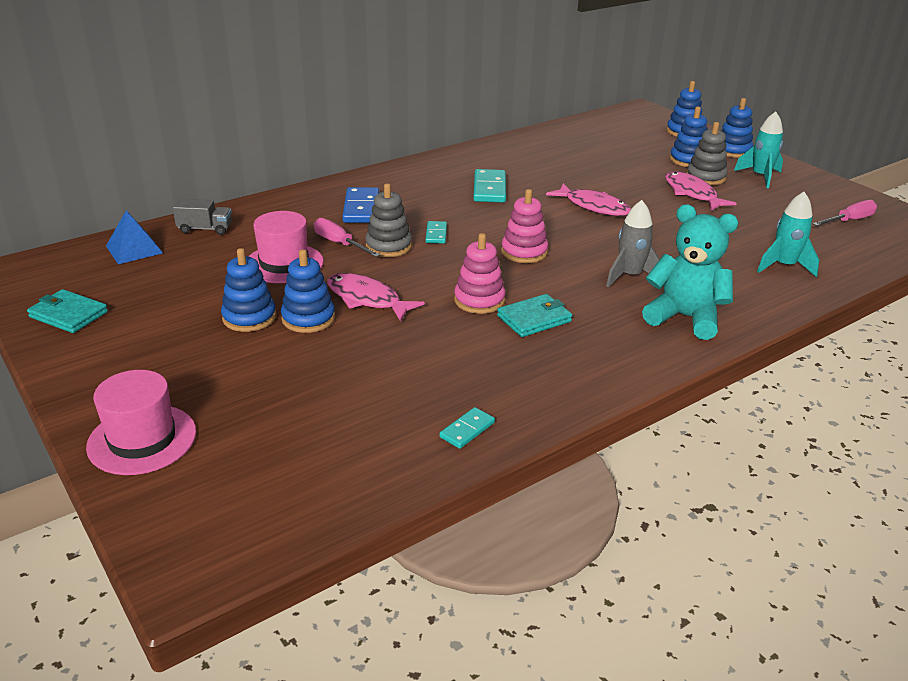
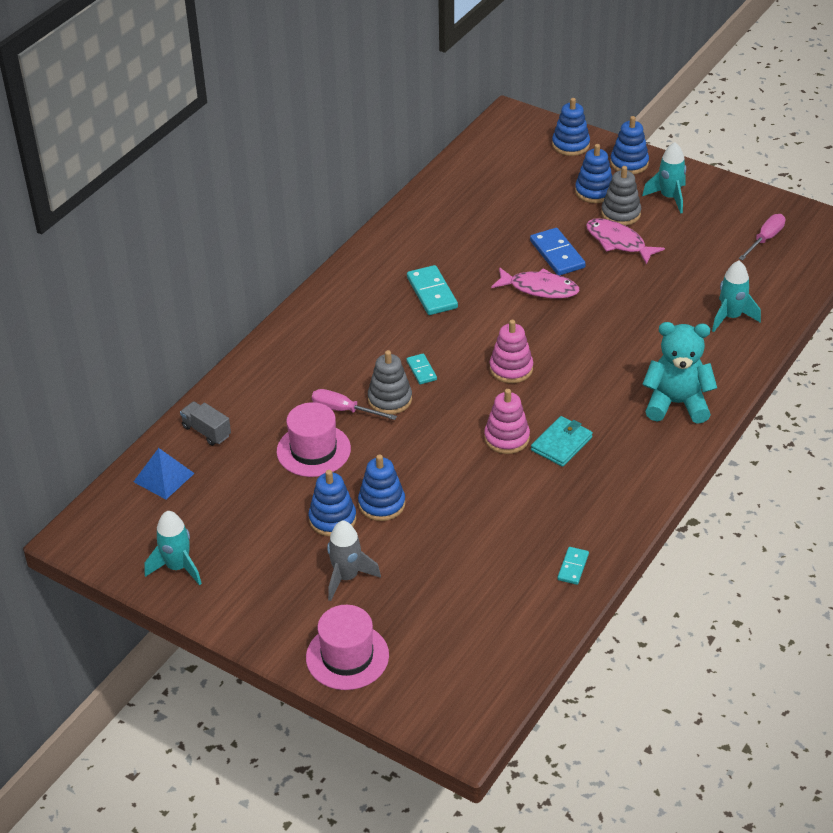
camera: 20 degrees left, 10 degrees up
(68, 314) = (177, 567): turquoise wallet -> turquoise rocket
(205, 229) = (206, 431): grey truck -> grey truck turned 120 degrees counterclockwise
(361, 208) = (330, 358): blue domino -> blue domino (557, 254)
(367, 299) = (414, 467): pink fish -> none
(630, 276) = (613, 370): grey rocket -> grey rocket (347, 577)

